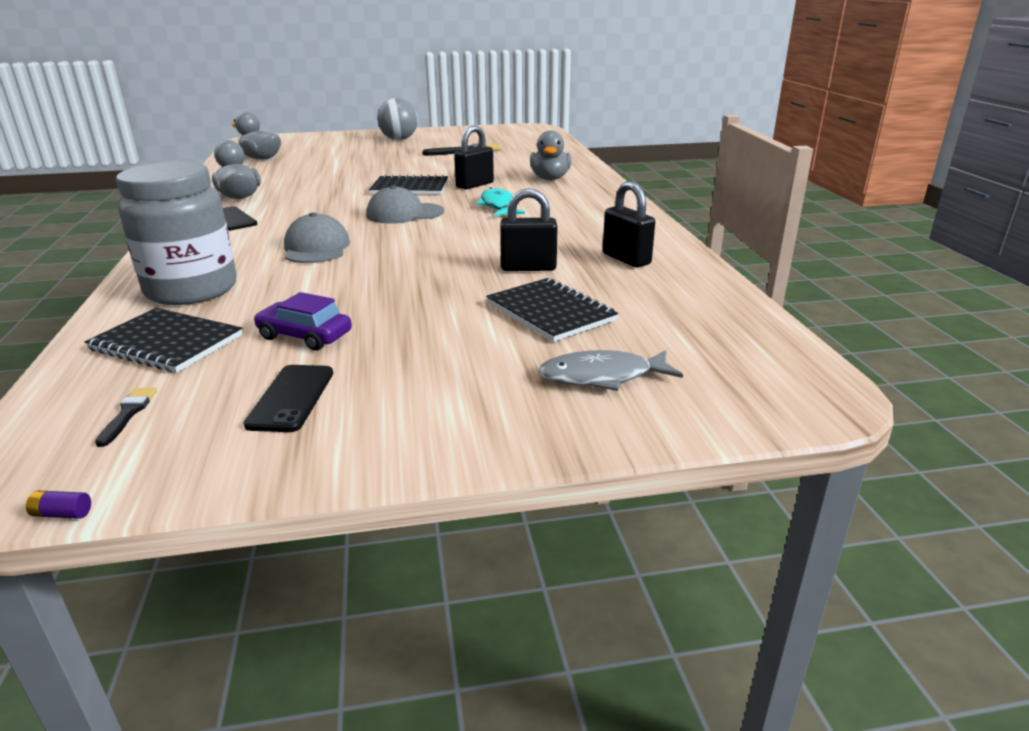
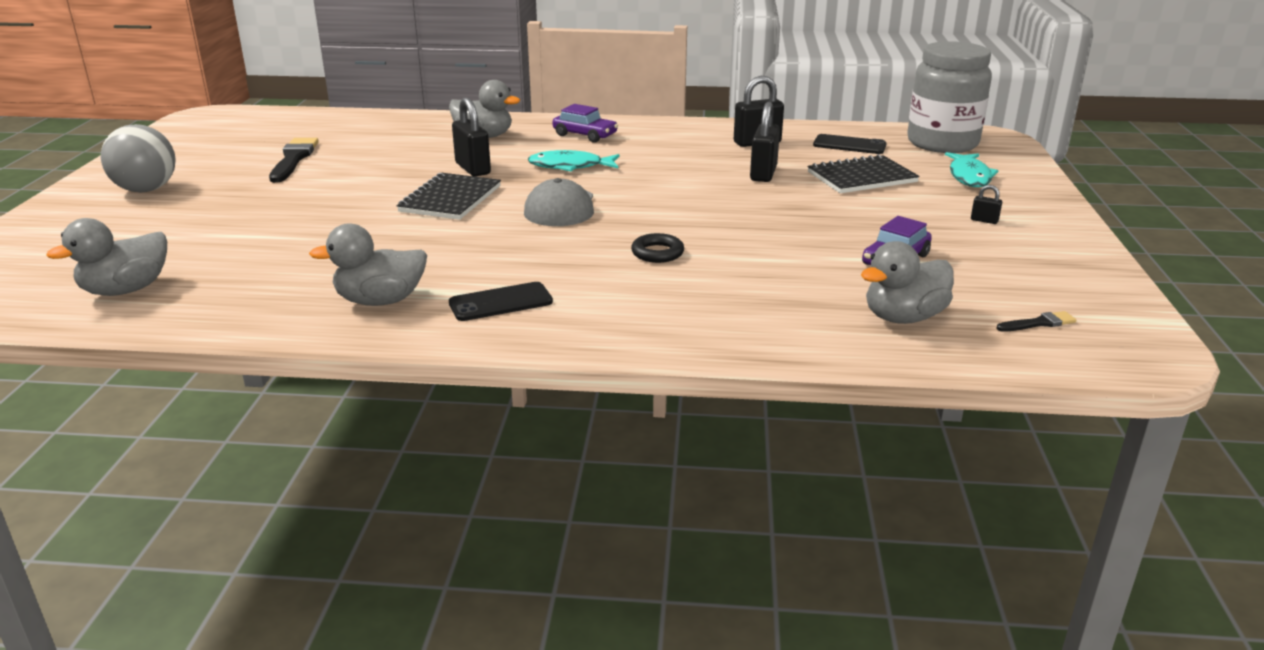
camera: 75 degrees left, 0 degrees up
(62, 514) = (1173, 333): purple battery -> none
(128, 414) = (1038, 323): black brush -> black brush turned 150 degrees clockwise
(167, 343) = (903, 317): black notebook -> grey duck
(192, 290) = (766, 314): grey jar -> grey jar (942, 143)
(291, 398) = (1006, 265): black phone -> black phone (849, 145)
(316, 248) = (657, 253): grey cap -> black ring
(435, 385) = (984, 220): none -> black padlock
(583, 202) = (585, 135): none -> purple car
(602, 376) = (969, 176): grey fish -> turquoise fish

